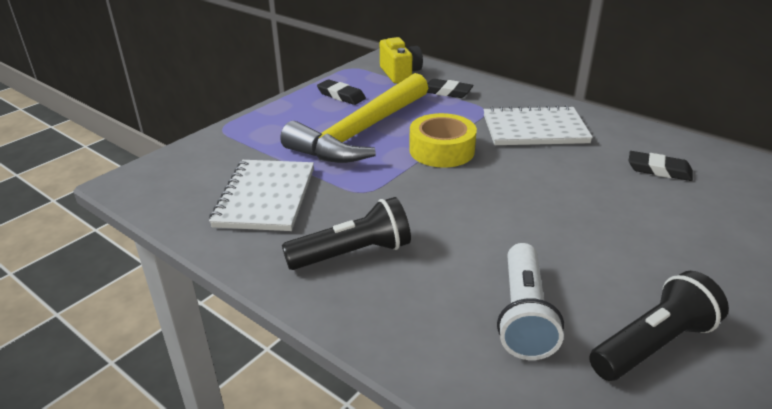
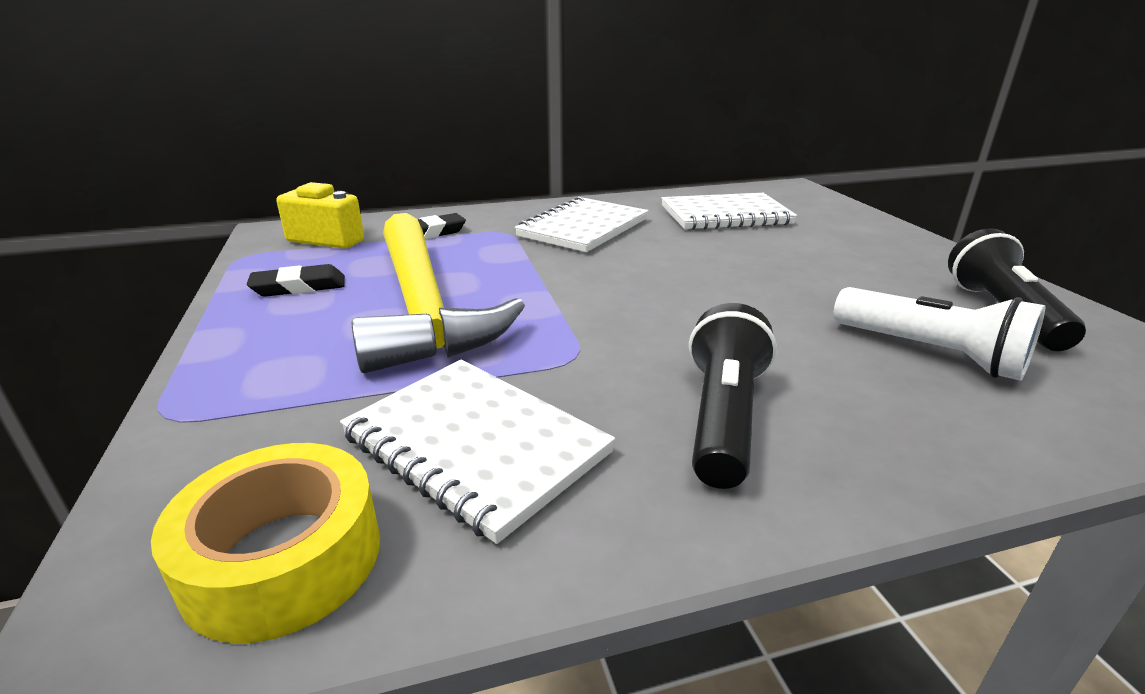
camera: 55 degrees left, 5 degrees down
(442, 150) = (551, 279): yellow tape -> yellow tape (283, 558)
(659, 170) = (725, 215): black eraser -> white notebook

